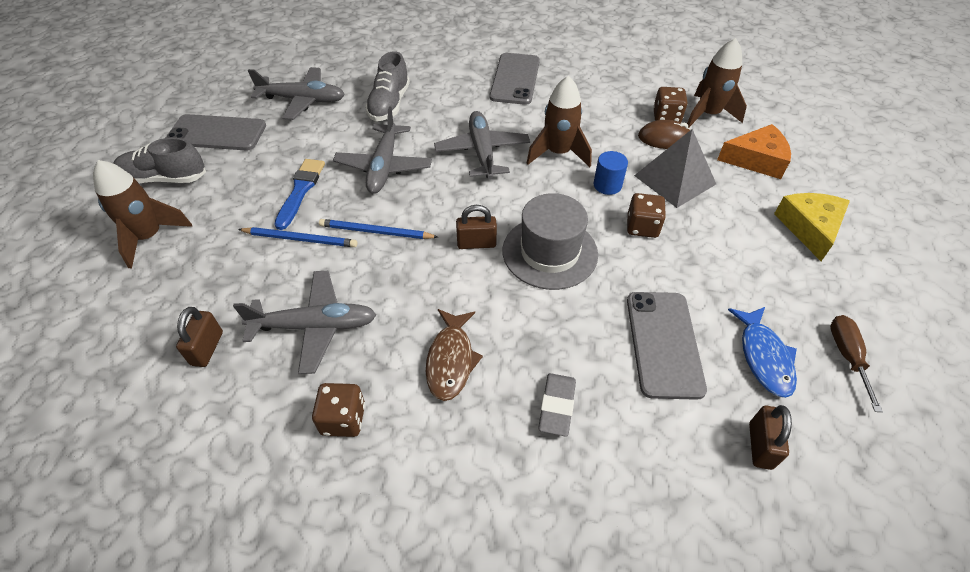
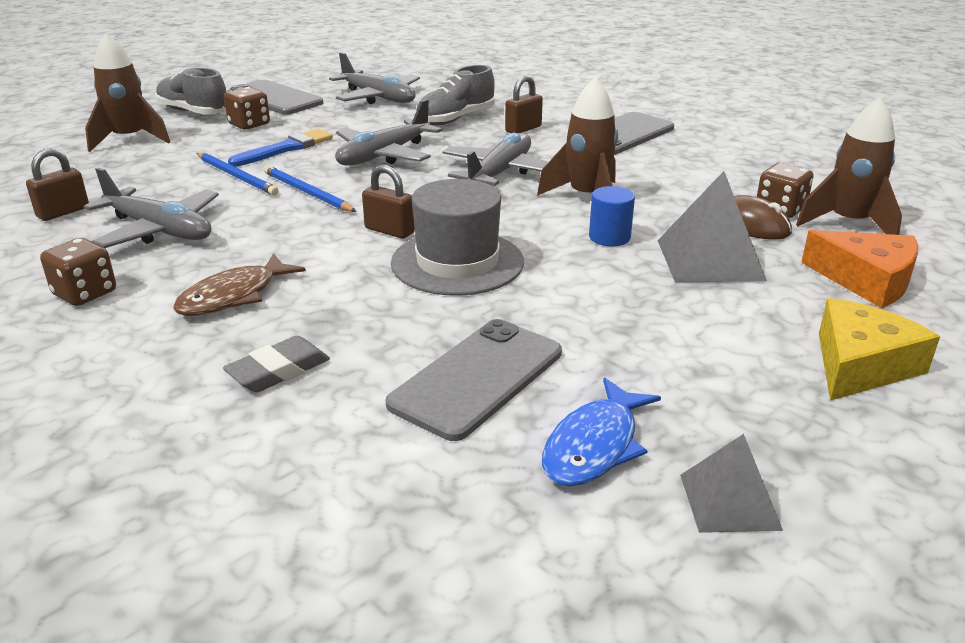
camera: 35 degrees right, 20 degrees down
(642, 227) = (602, 281): brown dice -> brown dice (249, 124)
(760, 445) = (461, 516): brown padlock -> brown padlock (523, 129)
(847, 356) = (729, 501): brown screwdriver -> grey pyramid

